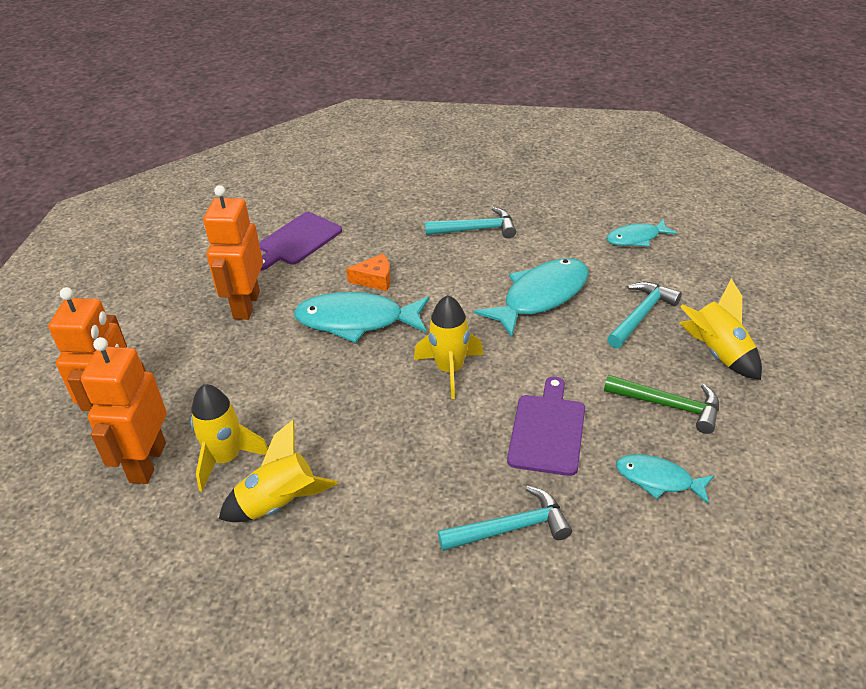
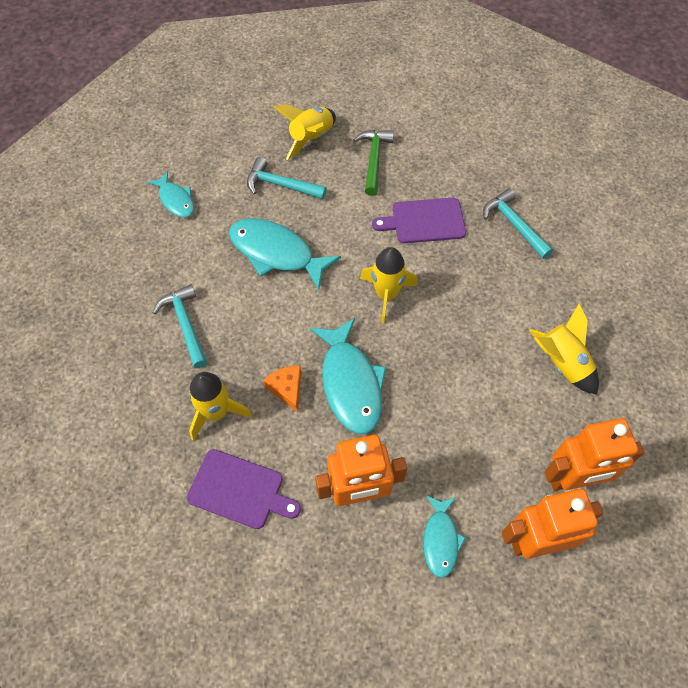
camera: 110 degrees left, 20 degrees up
(226, 459) = (541, 419): yellow rocket -> yellow rocket (216, 412)
(658, 480) = (441, 159): turquoise fish -> turquoise fish (440, 540)

